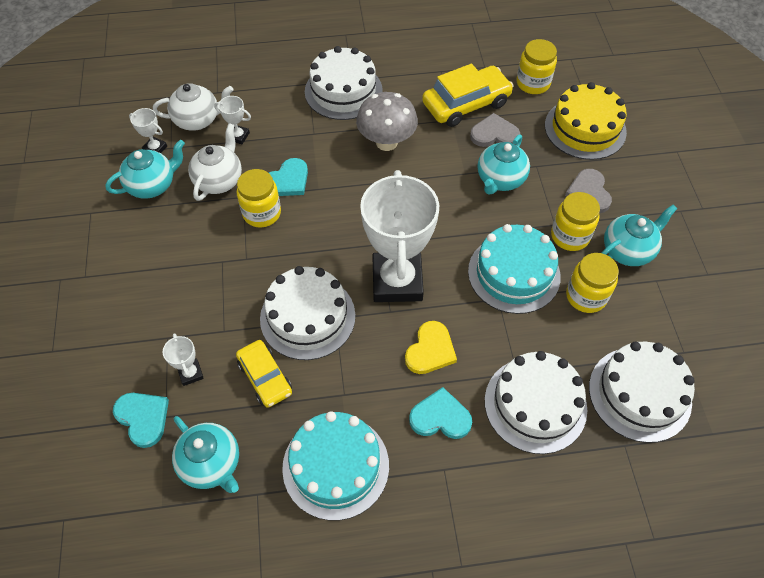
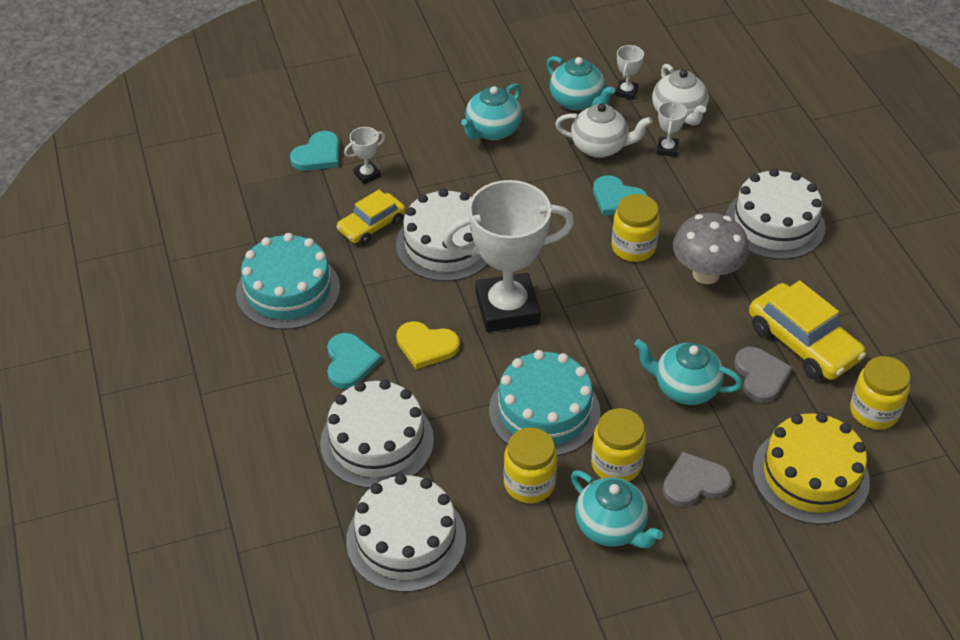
camera: 80 degrees right, 10 degrees down
(211, 464) = (280, 207): turquoise teapot -> turquoise teapot (492, 130)
(262, 213) = (566, 187): yellow jar -> yellow jar (633, 247)

